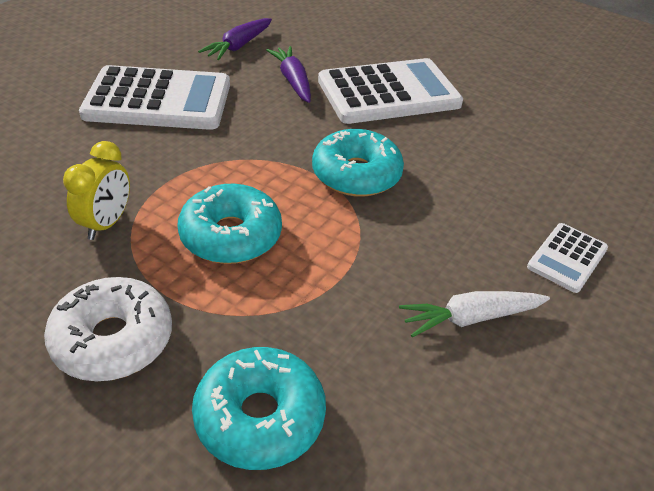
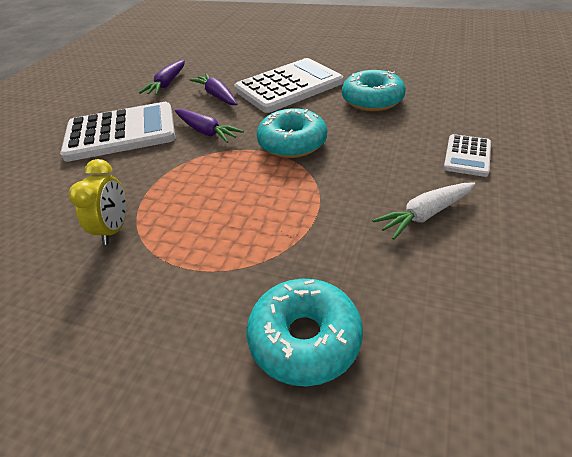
camera: 10 degrees left, 0 degrees up
(113, 340) = (155, 316): white donut -> none
(231, 235) = (218, 210): turquoise donut -> turquoise donut (372, 100)
(259, 128) = (206, 132): none -> purple carrot

